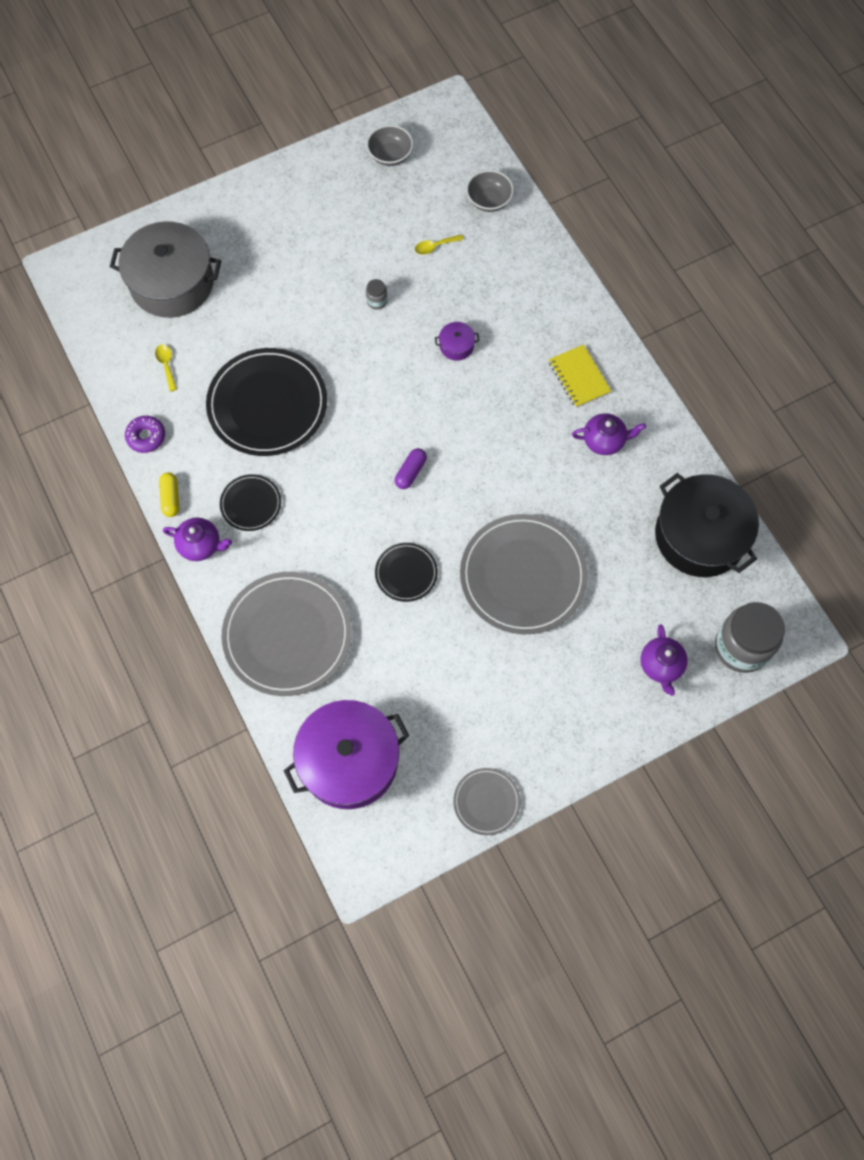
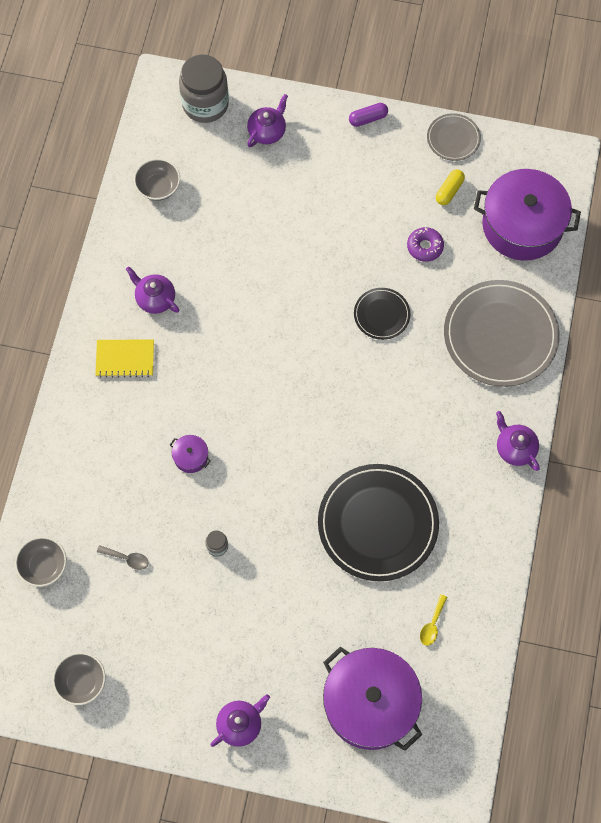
camera: 140 degrees left, 0 degrees up
(146, 437) = (494, 571): purple donut -> purple donut (425, 247)
(171, 498) = (511, 503): yellow capsule -> yellow capsule (449, 191)
(172, 283) = (370, 703): grey pot -> purple pot
(251, 504) = (453, 451): black plate -> none
(255, 207) = (240, 724): none -> purple teapot
(410, 472) = (315, 384): purple capsule -> purple capsule (368, 118)
(435, 247) = (127, 558): yellow spoon -> grey spoon
(523, 576) = (302, 252): grey plate -> none
(579, 377) = (125, 359): yellow notebook -> yellow notebook turned 75 degrees clockwise
(700, 536) = (158, 187): black pot -> grey bowl

